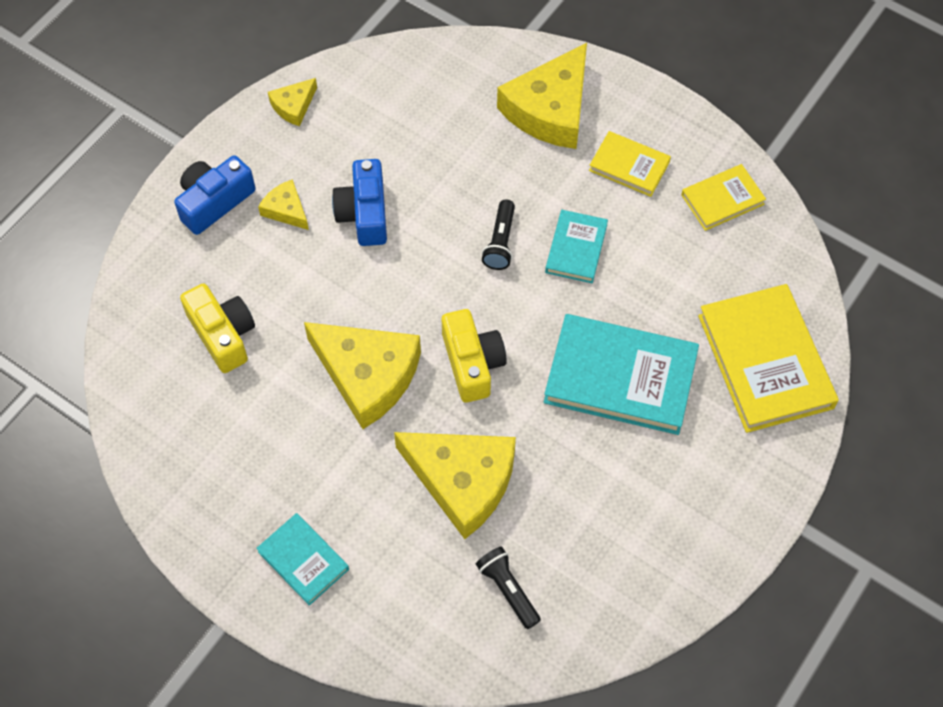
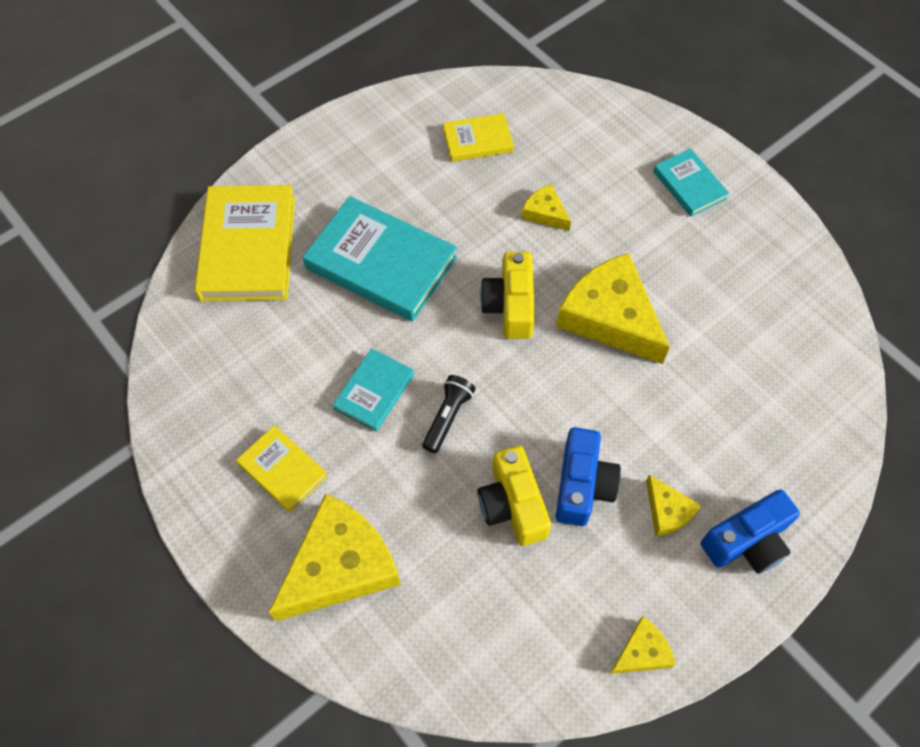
camera: 165 degrees left, 0 degrees up
(223, 334) = (746, 388): yellow camera -> yellow camera (512, 505)
(463, 481) = (545, 213): yellow cheese -> yellow cheese, size x0.48
(508, 590) = (530, 132): black flashlight -> none
(722, 199) = (205, 408): yellow book -> yellow book (478, 140)

